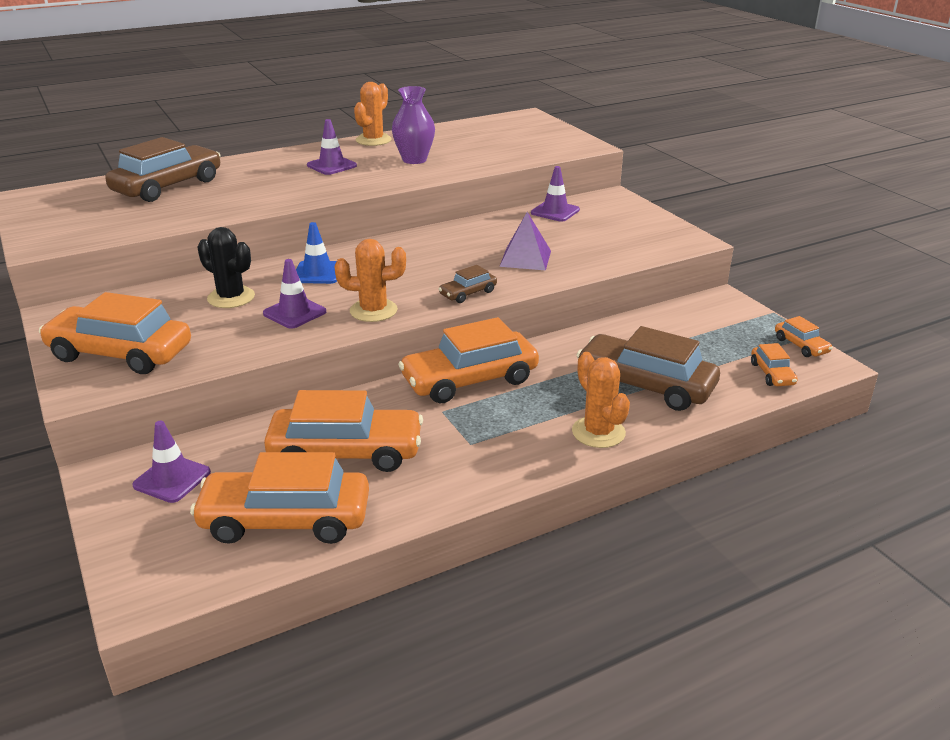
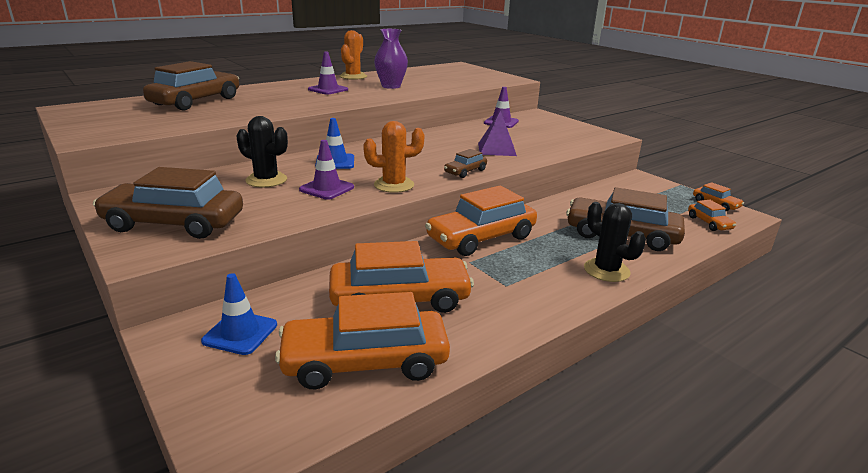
camera: 10 degrees left, 5 degrees down
(120, 353) = (174, 223): orange car -> brown car
(172, 479) = (240, 333): purple traffic cone -> blue traffic cone
(598, 432) = (606, 270): orange cactus -> black cactus

